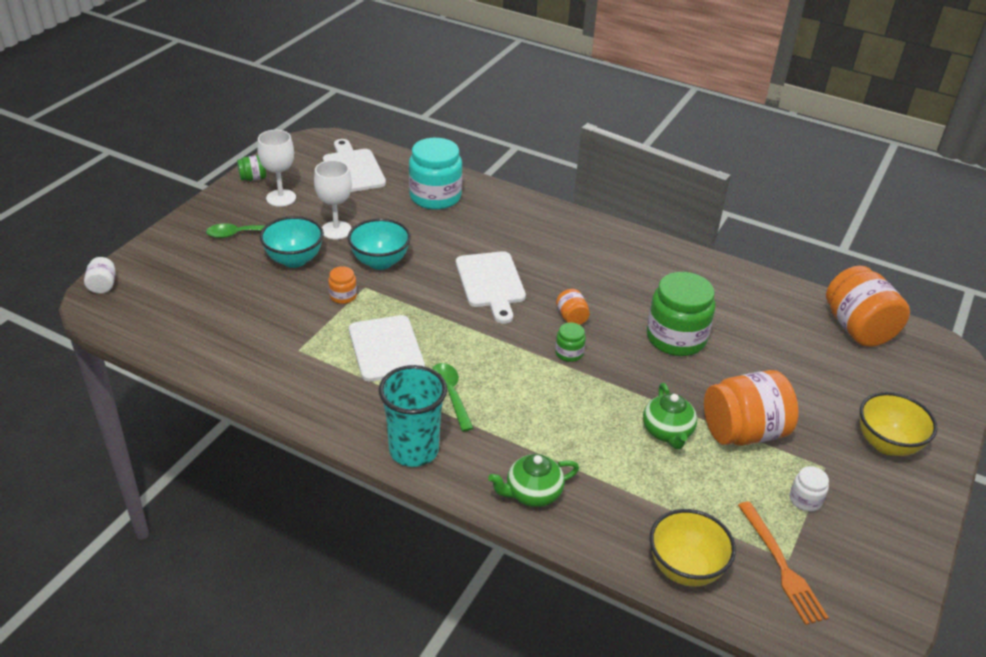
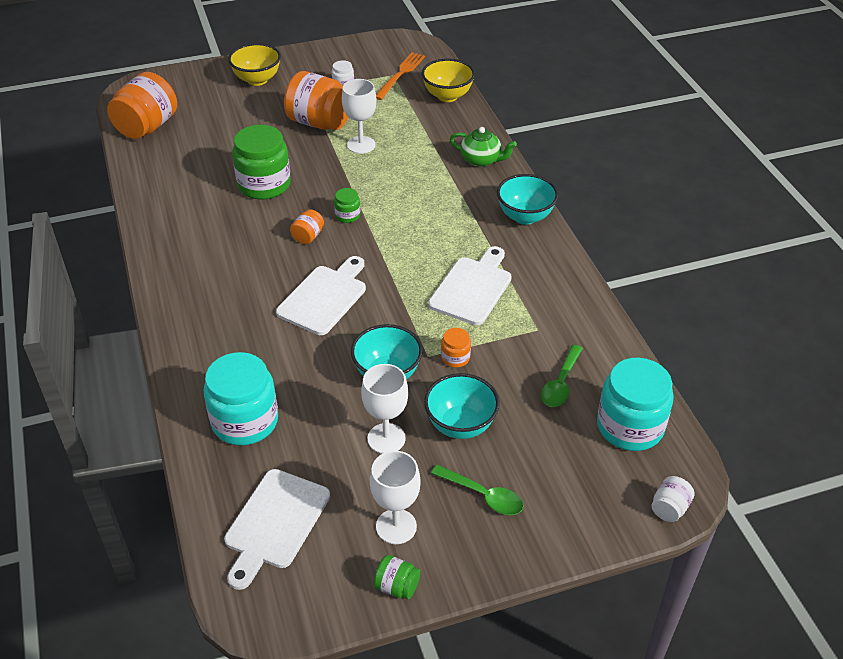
camera: 135 degrees left, 5 degrees up
(165, 319) = (630, 426): none -> turquoise jar
(414, 450) = (525, 216): turquoise cup -> turquoise bowl
(450, 394) = (462, 235): green spoon -> green spoon (561, 383)
(667, 432) = (361, 145): green teapot -> white goblet

